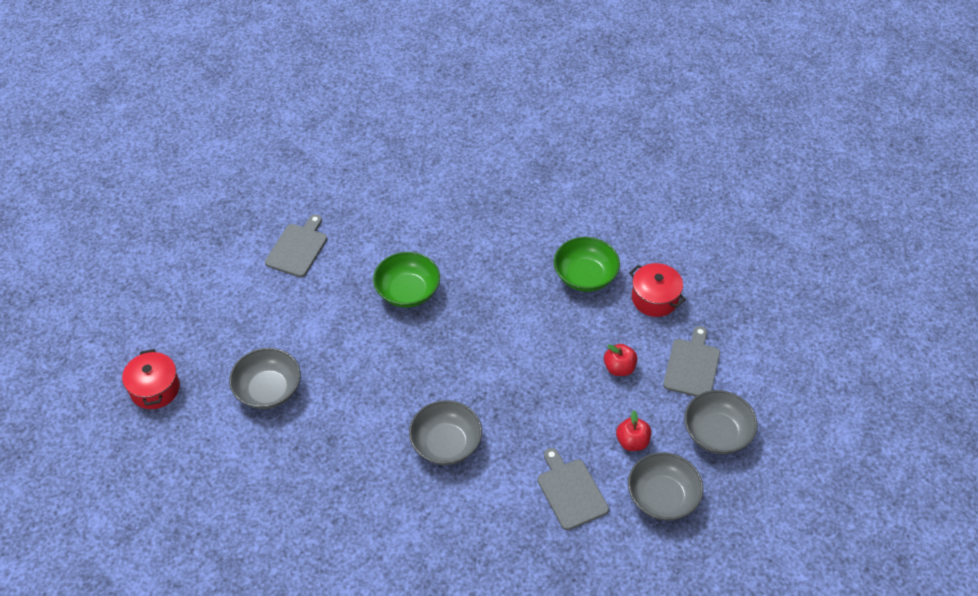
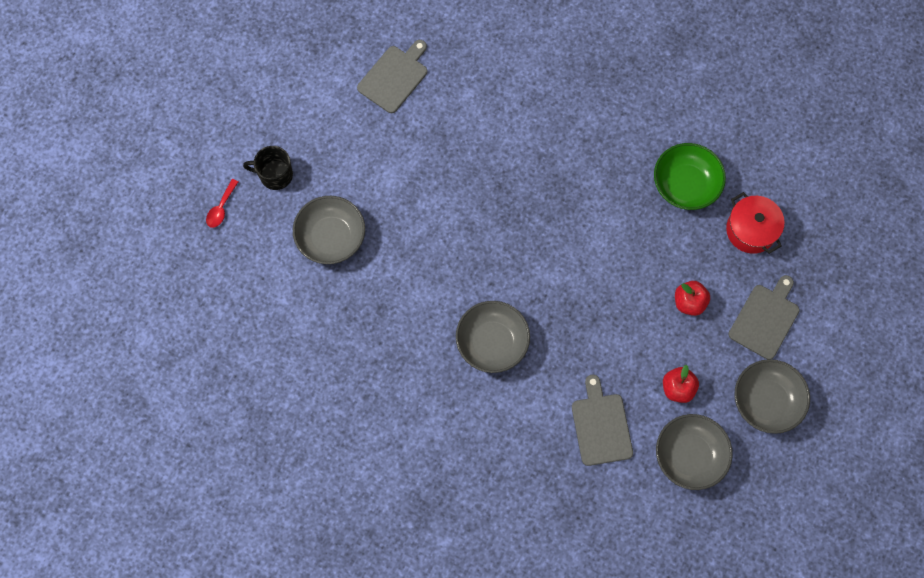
camera: 15 degrees right, 20 degrees up
(155, 389) = (221, 208): red pot -> red spoon
(202, 350) = (275, 175): none -> black mug
(407, 291) = (495, 157): green bowl -> none

